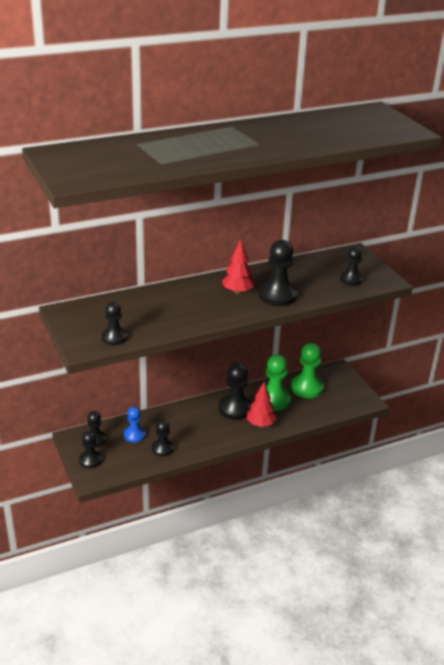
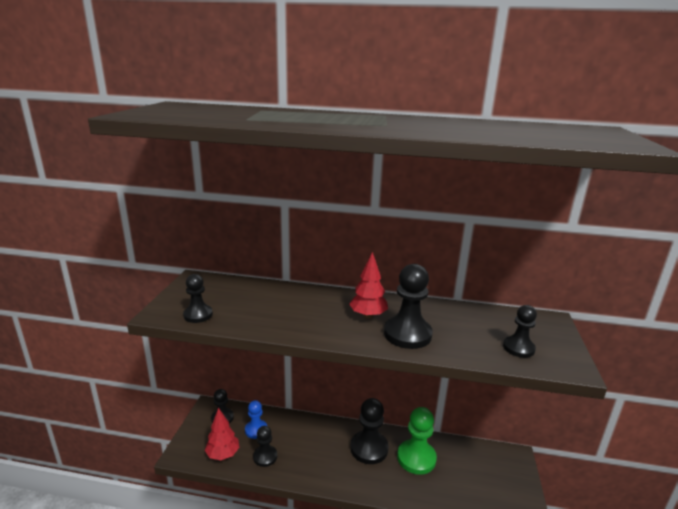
camera: 35 degrees right, 10 degrees down
(90, 460) = (198, 435): black pawn -> none
(260, 424) = (380, 479): red tree -> red tree (223, 454)
(307, 387) = (463, 461): green pawn -> none

